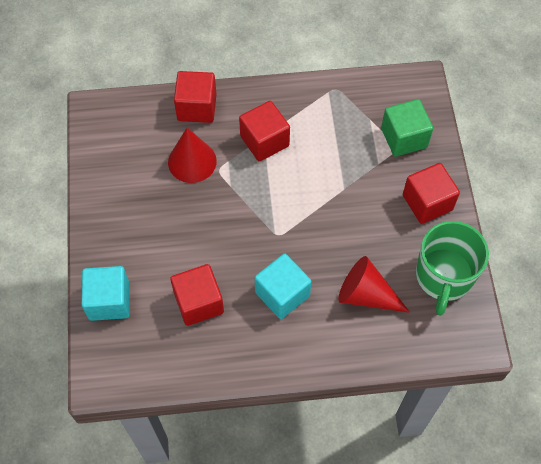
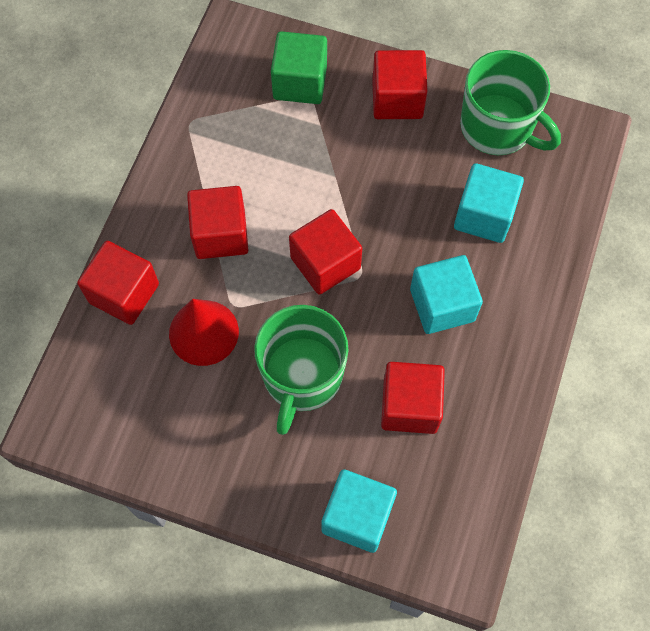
camera: 65 degrees left, 5 degrees up
(189, 229) = (302, 376): none -> green mug
(276, 210) = (325, 263): none -> red cube
(366, 295) = (484, 215): red cone -> turquoise cube

